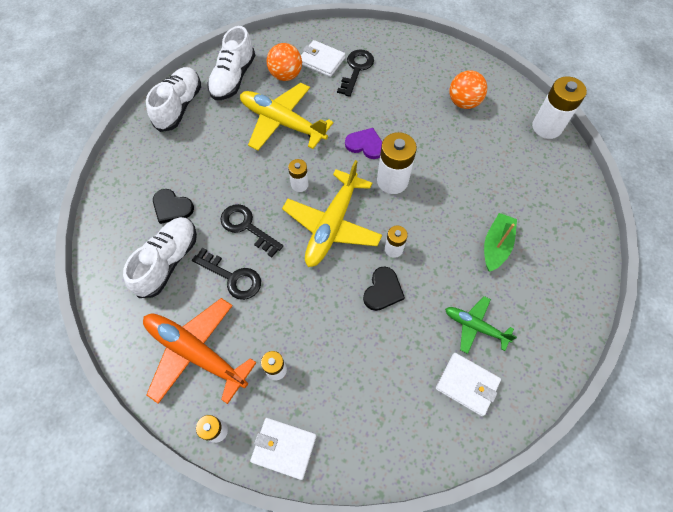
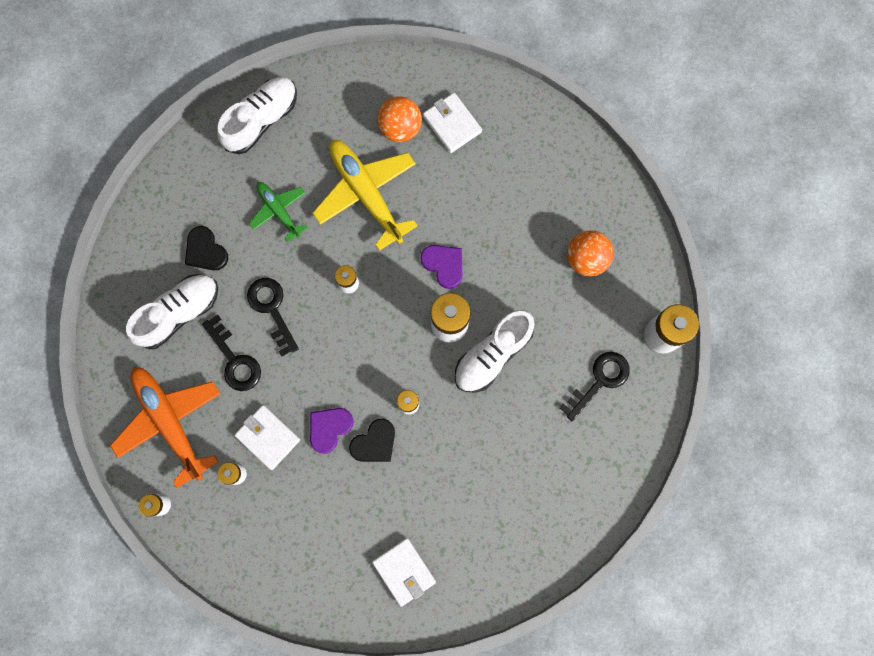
camera: 25 degrees right, 15 degrees up
(233, 78) = (338, 105): white shoe -> white shoe (492, 354)
(284, 448) = (212, 548): white wallet -> white wallet (268, 437)
(332, 225) = (360, 347): yellow plane -> none
(339, 295) = (329, 428): none -> purple heart
(356, 69) = (486, 155): black key -> black key (599, 381)
(475, 326) = (444, 522): green plane -> green plane (279, 211)
(496, 246) = (515, 449): green boat -> none

